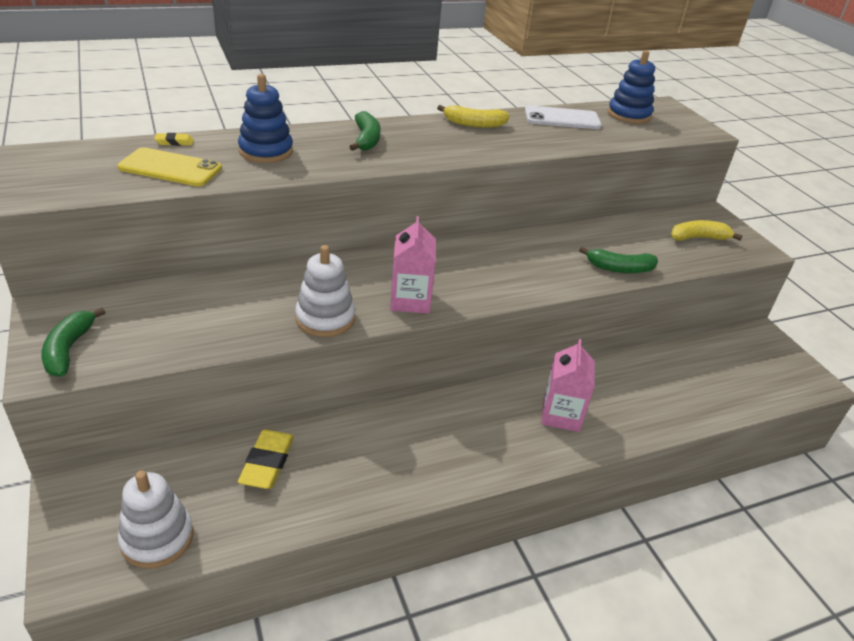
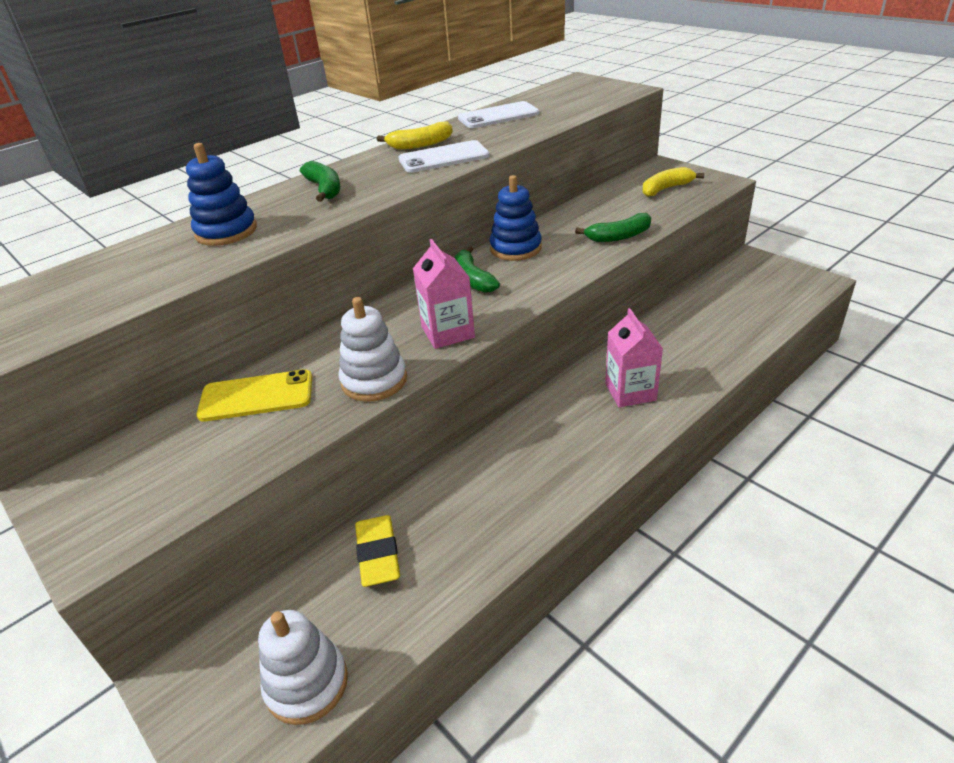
camera: 15 degrees left, 0 degrees up
(69, 350) = (105, 521): green banana -> green banana (472, 279)
(170, 168) = (130, 280): yellow phone -> yellow phone (256, 396)
(174, 142) = (115, 255): yellow eraser -> none
(484, 144) = (444, 158): none -> white phone
(629, 115) = (555, 96): blue stacking toy -> blue stacking toy (515, 248)

